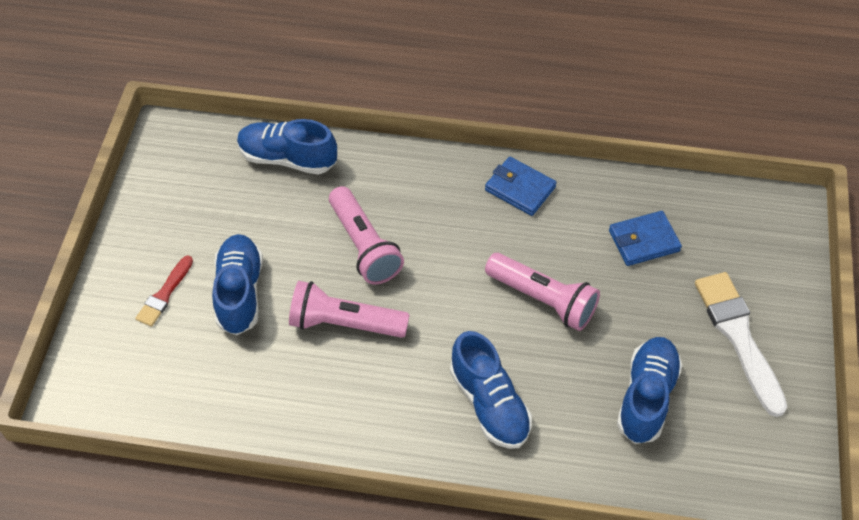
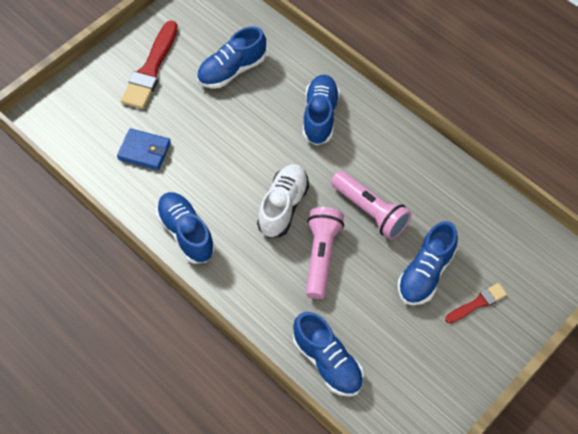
camera: 145 degrees left, 5 degrees up
(444, 271) = (283, 207): none -> white shoe
(520, 189) = (186, 233): blue wallet -> blue shoe
(543, 300) = (239, 153): pink flashlight -> none
(738, 337) = (151, 69): white brush -> red brush

